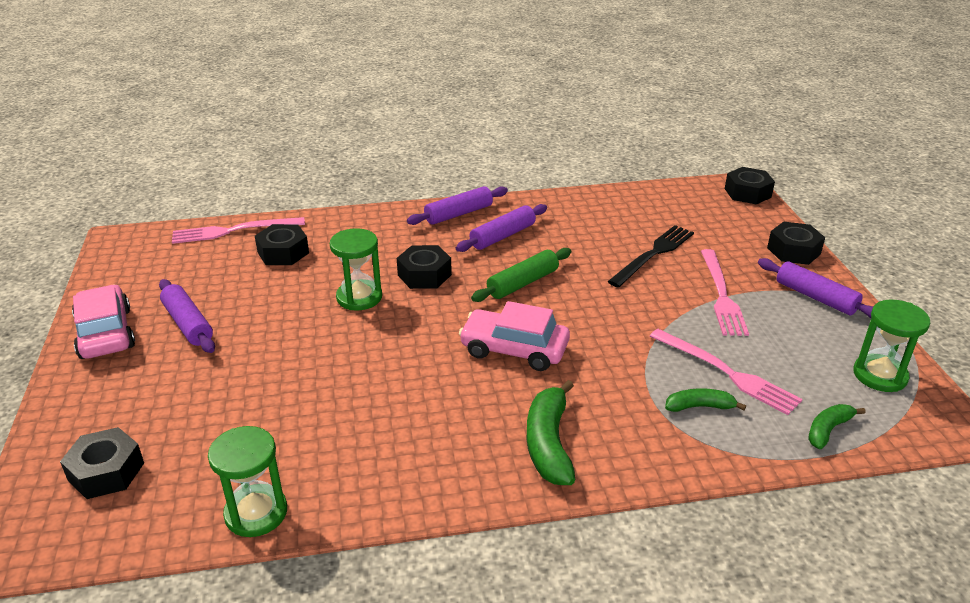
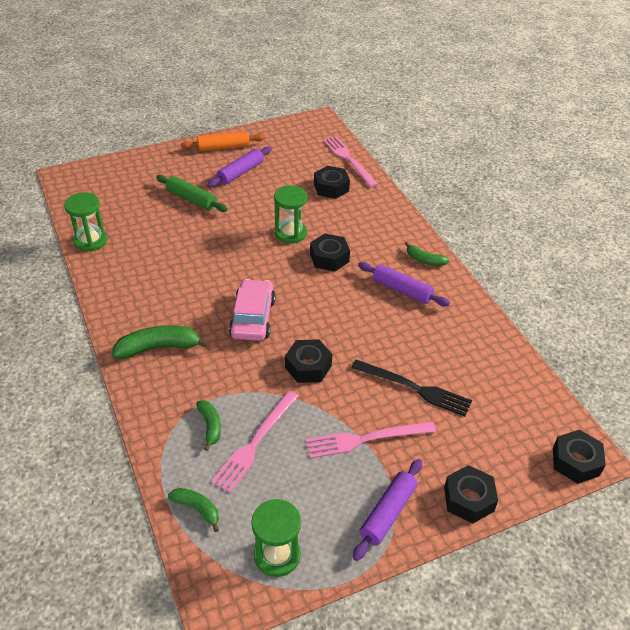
camera: 75 degrees right, 10 degrees up
(105, 333) = (223, 147): pink car -> orange rolling pin
(106, 472) = (114, 184): black nut -> black nut (308, 366)
(458, 214) = (424, 260): purple rolling pin -> green banana
(523, 283) = (337, 311): green rolling pin -> green rolling pin (191, 199)

